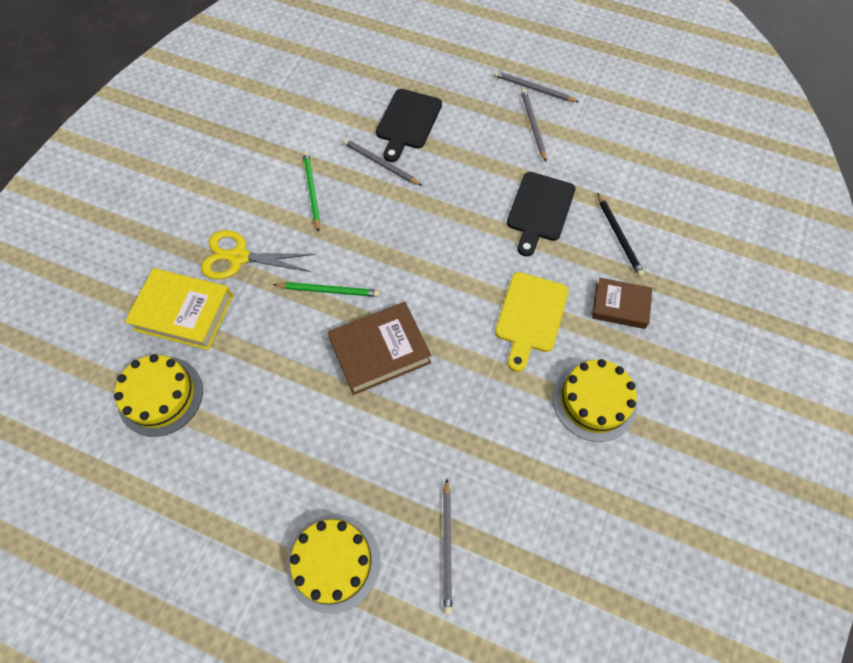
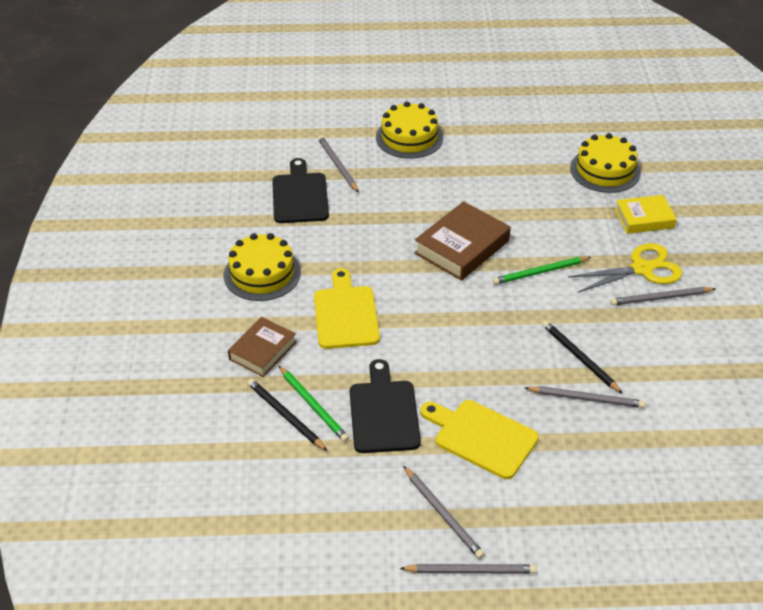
camera: 155 degrees right, 20 degrees down
(184, 312) = (644, 218): yellow book -> yellow book, size x0.65
(251, 223) = (660, 298): none -> grey pencil
(312, 191) = (632, 346): green pencil -> green pencil (313, 405)
(360, 197) = (579, 358): none -> black pencil
(407, 122) = (595, 459): black cutting board -> black cutting board (300, 195)
(476, 165) = (481, 437): none -> yellow cutting board
(620, 306) = (262, 351): brown book -> brown book turned 45 degrees counterclockwise

